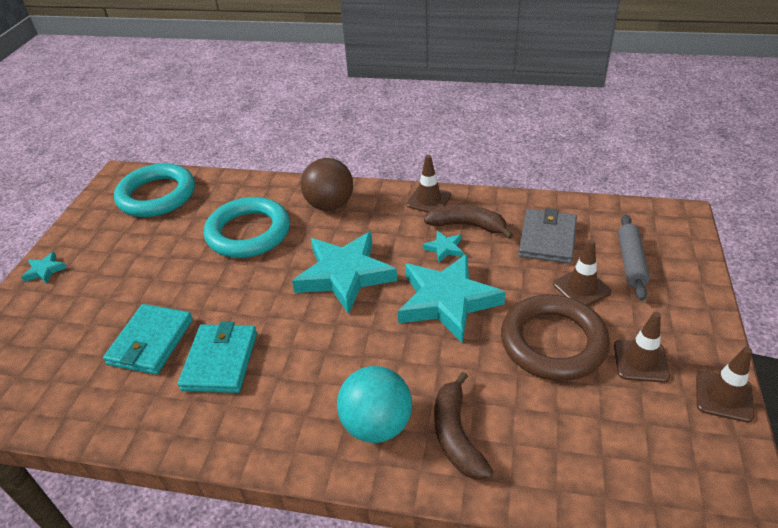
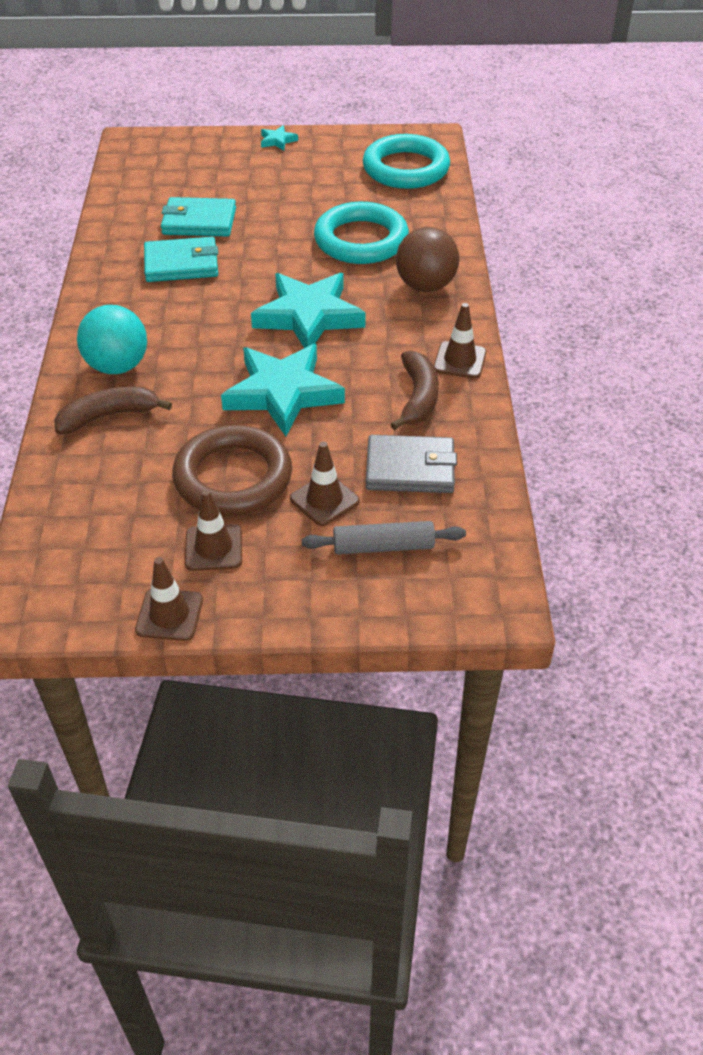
camera: 75 degrees right, 5 degrees up
(444, 248) = (370, 383): turquoise star -> none

